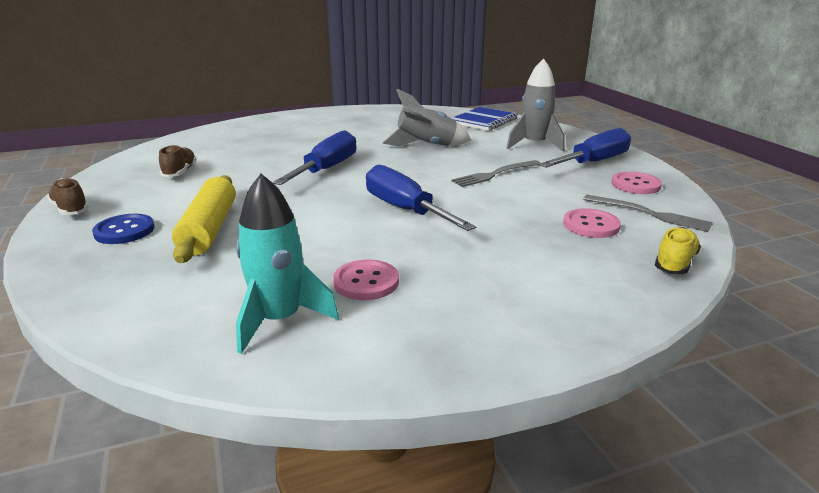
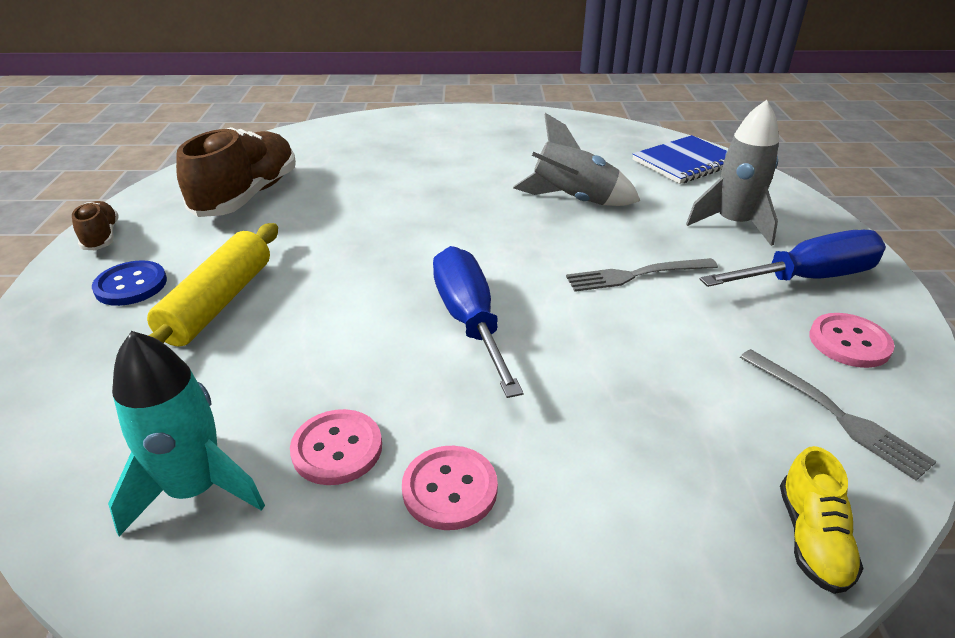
camera: 20 degrees right, 10 degrees up
(180, 172) = (247, 196): brown shoe -> brown shoe, size x2.00
(326, 169) = (417, 222): blue screwdriver -> none
(591, 225) = (720, 416): pink button -> pink button (450, 489)
(674, 263) = (812, 538): yellow shoe -> yellow shoe turned 135 degrees clockwise

